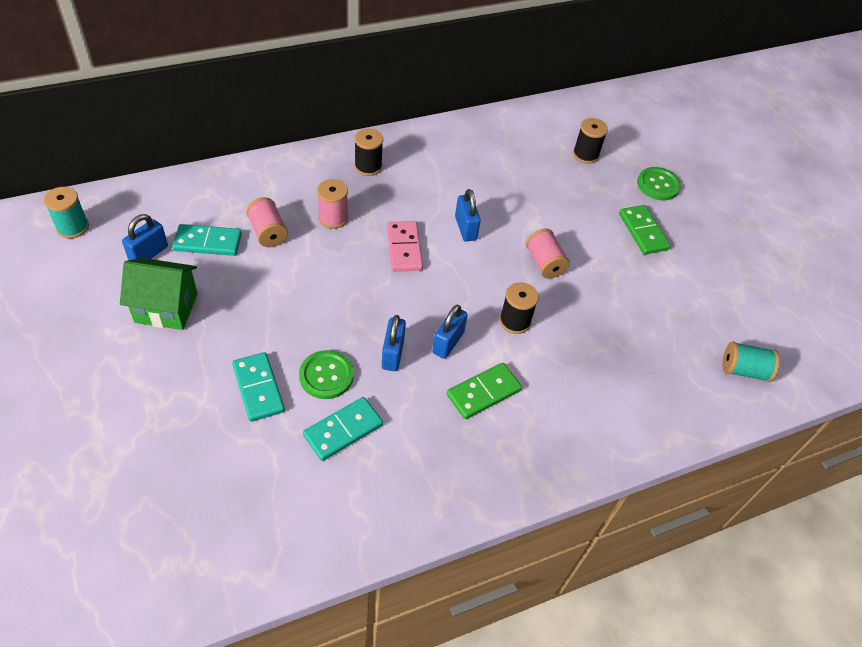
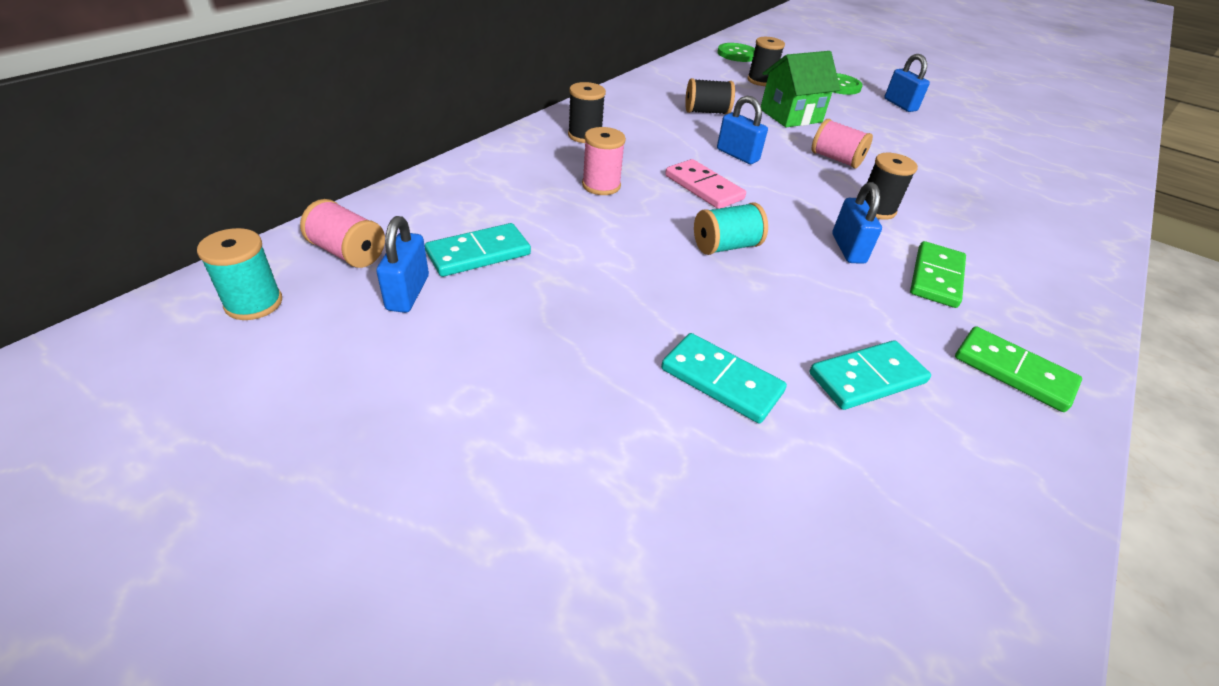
camera: 30 degrees left, 10 degrees down
(166, 308) = (498, 343): green house -> green house (790, 116)
(268, 232) = (543, 220): pink spool -> pink spool (348, 253)
(326, 375) = (778, 330): green button -> green button (737, 54)
(343, 430) = (867, 378): turquoise domino -> turquoise domino turned 45 degrees clockwise
(392, 354) = (814, 280): blue padlock -> blue padlock (900, 105)
(492, 175) = (706, 112): none -> black spool
(643, 231) = (873, 116): green domino -> green domino (1013, 371)
(743, 370) = (1072, 180): turquoise spool -> turquoise spool (725, 246)

